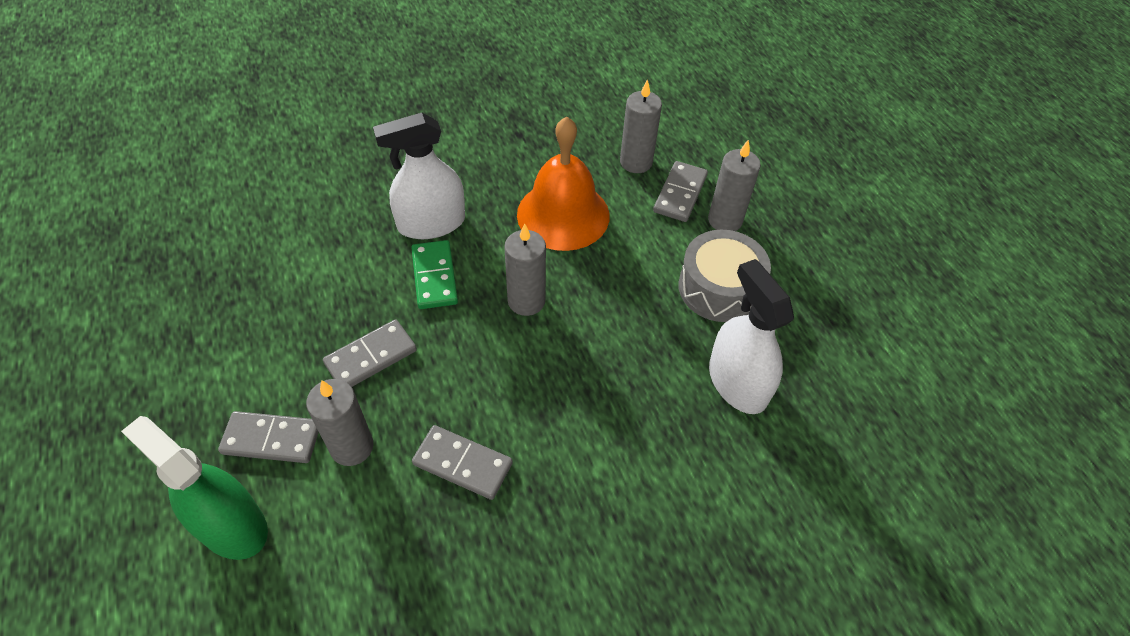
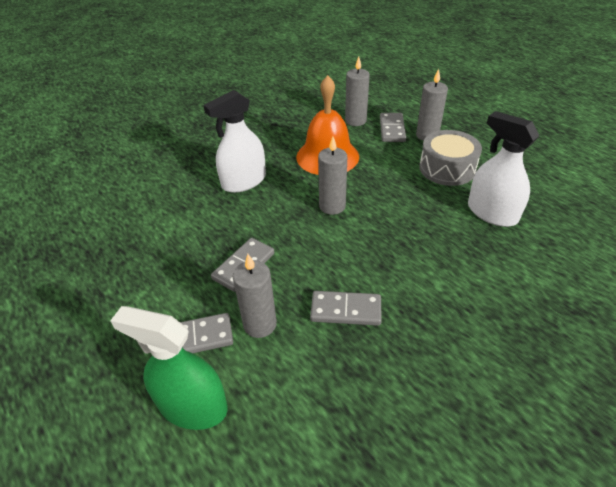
camera: 15 degrees left, 10 degrees down
(435, 277) = (263, 209): green domino -> none

